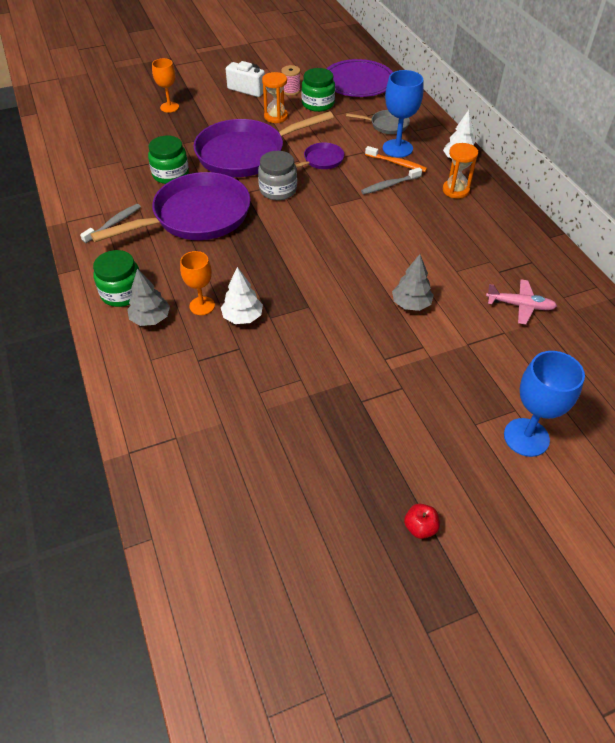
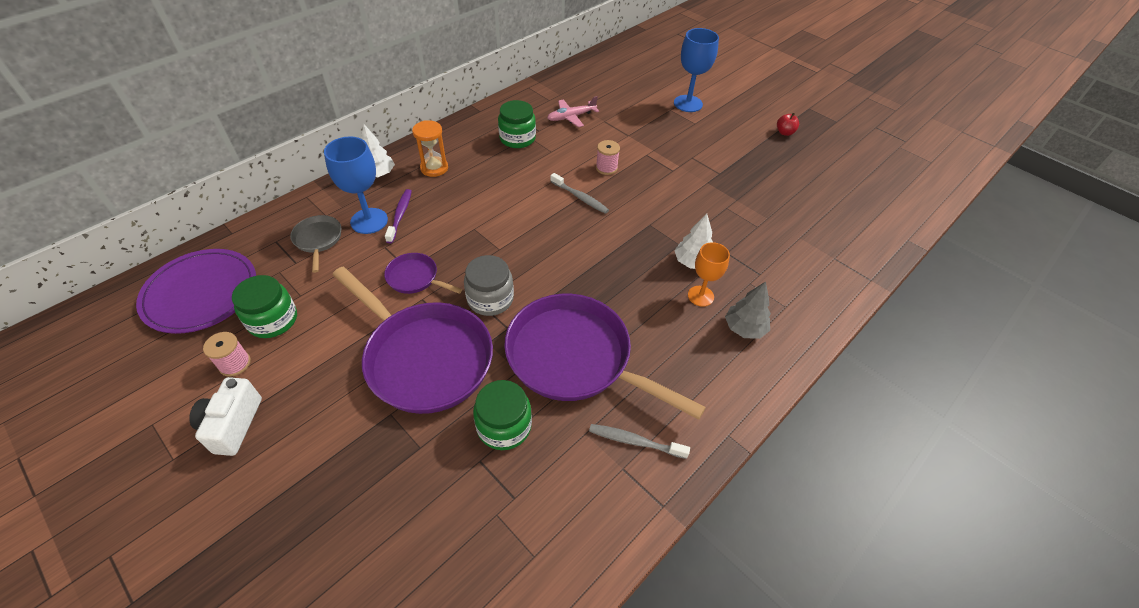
camera: 115 degrees left, 0 degrees up
(122, 293) = (731, 370): green jar -> green jar (517, 138)
(169, 107) = (313, 523): orange goblet -> none
(276, 117) = (318, 357): orange hourglass -> none
(389, 185) = (444, 213): grey toothbrush -> grey toothbrush (580, 197)
(397, 163) = (400, 215): orange toothbrush -> purple toothbrush
(411, 304) = (606, 168): grey tree -> pink spool
(520, 305) = (571, 117): pink plane -> pink plane turned 105 degrees counterclockwise

